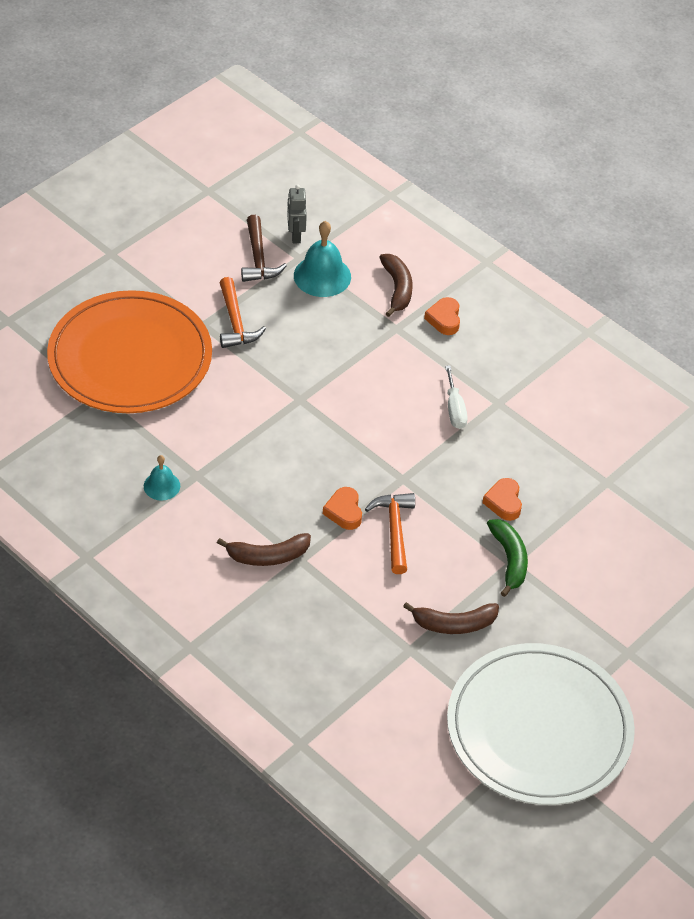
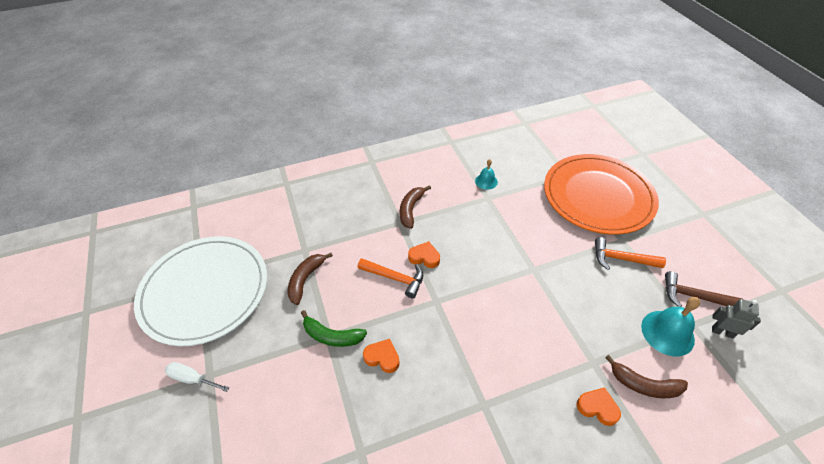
camera: 120 degrees right, 0 degrees up
(454, 409) = (489, 367): white screwdriver -> white screwdriver (192, 379)

